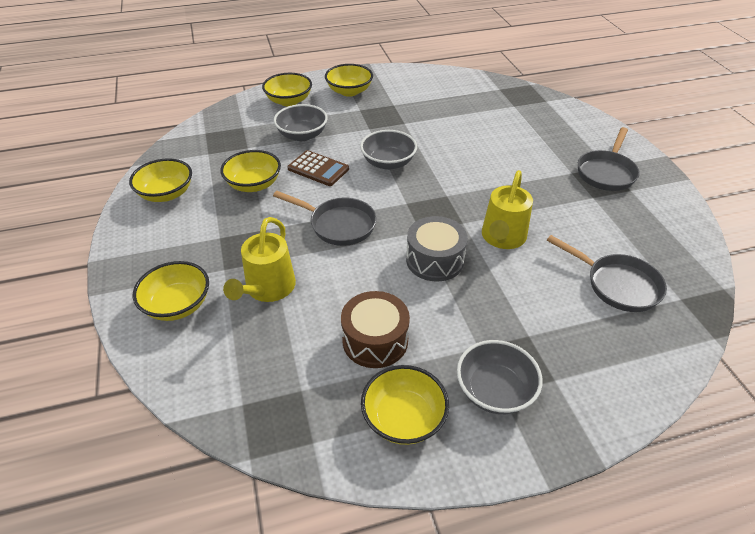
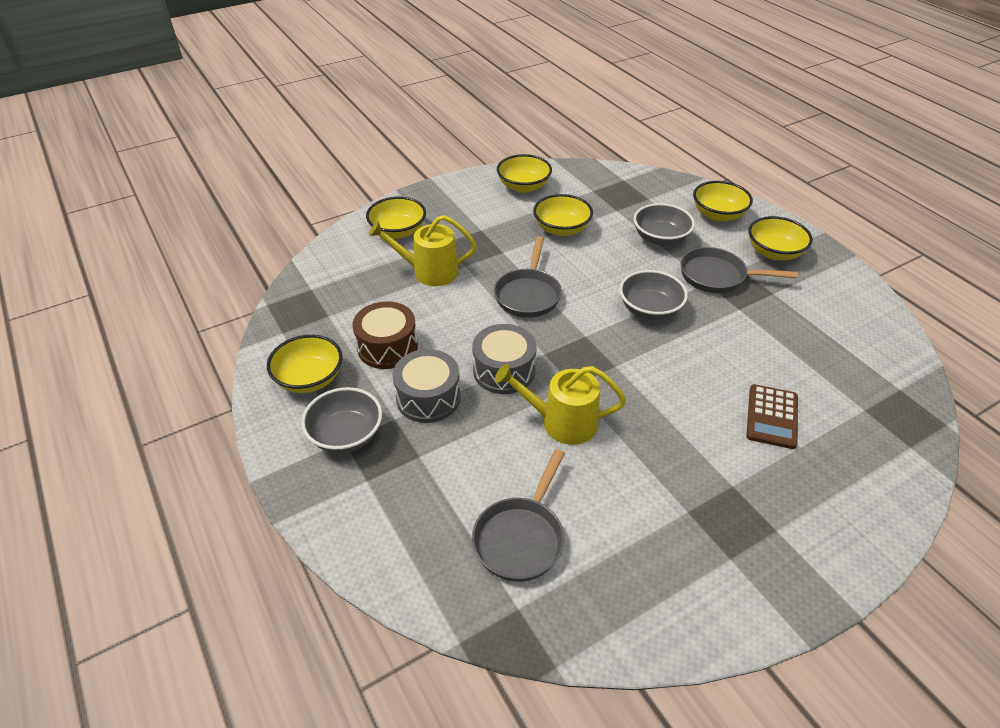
camera: 75 degrees right, 0 degrees up
(318, 169) = (609, 262): brown calculator -> brown calculator (772, 417)
(456, 318) = (428, 398): none -> grey drum
(606, 172) = (758, 528): grey pan -> grey pan (717, 276)

